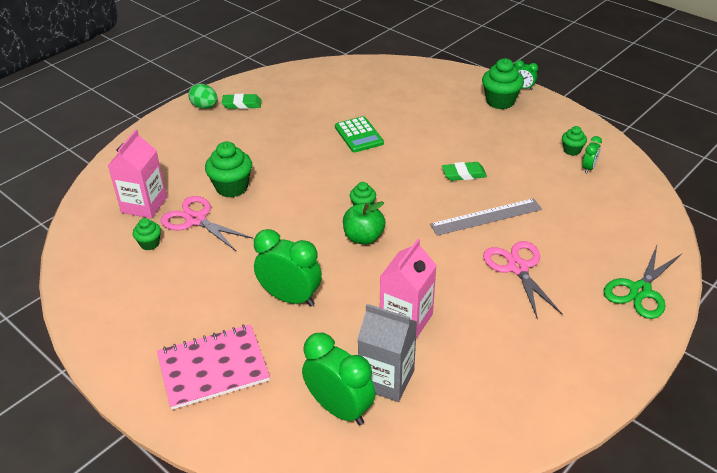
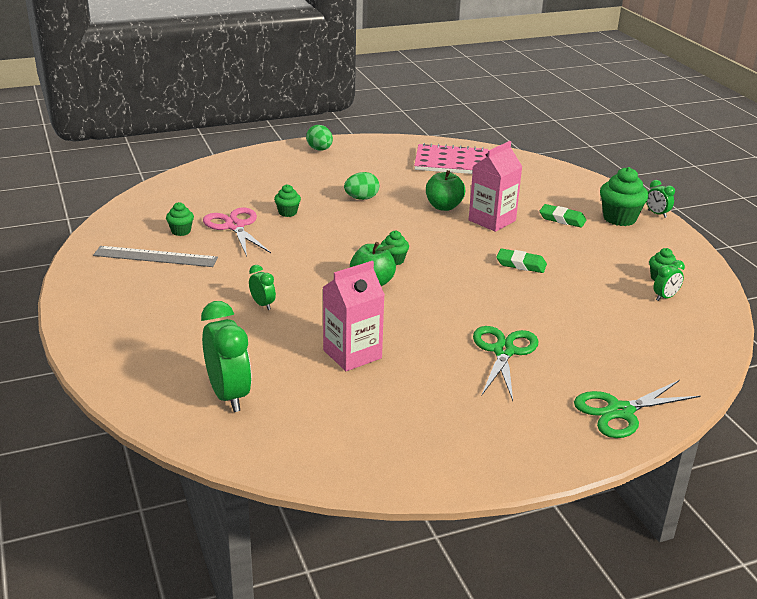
camera: 25 degrees right, 10 degrees down
(144, 205) = (201, 204): pink carton -> pink carton (492, 220)
(213, 368) = (151, 330): pink notebook -> pink notebook (451, 162)
(232, 187) = (287, 212): green cupcake -> green cupcake, size x0.55
(242, 104) = (355, 156): green eraser -> green eraser (562, 219)
(284, 149) = (361, 198): none -> green egg
(290, 298) = (262, 304): green clock -> green clock, size x0.49
(359, 135) = (444, 206): green calculator -> green apple
(386, 379) = (291, 390): grey carton -> none
(486, 217) = (510, 303): grey ruler -> grey ruler (155, 256)
(518, 267) = (504, 351): pink scissors -> green scissors

